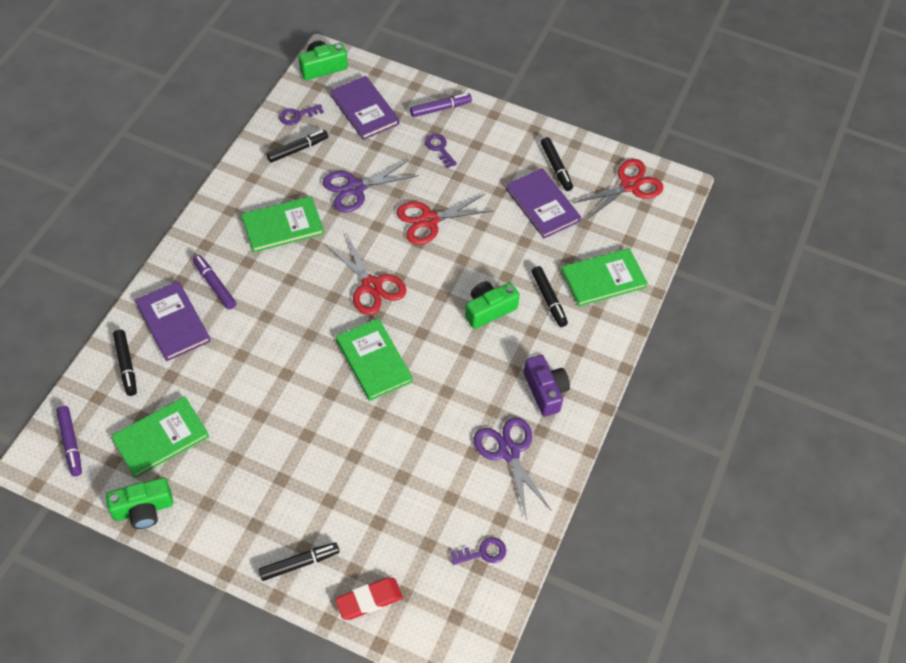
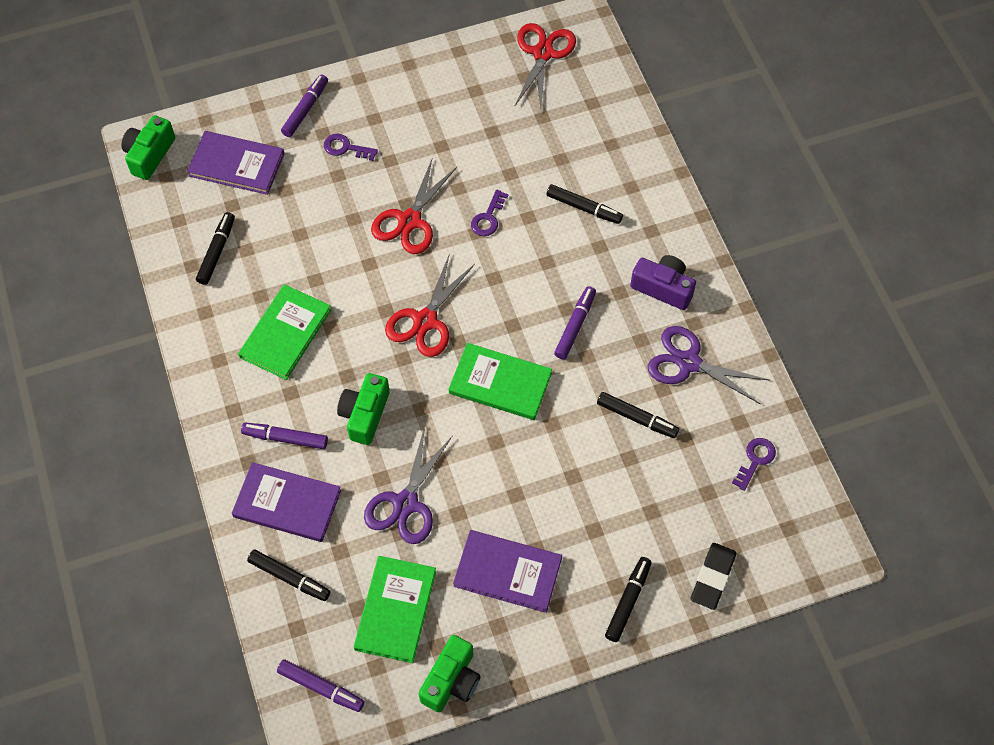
camera: 40 degrees left, 5 degrees up
(297, 115) = (179, 220): purple key -> purple key (488, 218)
(355, 188) = (312, 245): purple scissors -> purple scissors (405, 503)
(369, 600) = (712, 577): red eraser -> black eraser
(371, 286) = (425, 321): red scissors -> red scissors turned 105 degrees clockwise
(460, 366) = (575, 326): none -> purple marker
(489, 310) = (545, 258): green camera -> green camera (365, 414)
(542, 205) = (490, 128): purple book -> purple book (507, 572)
(556, 167) = (465, 85): black marker -> black marker (637, 418)
(603, 279) = (608, 154): green book -> none

